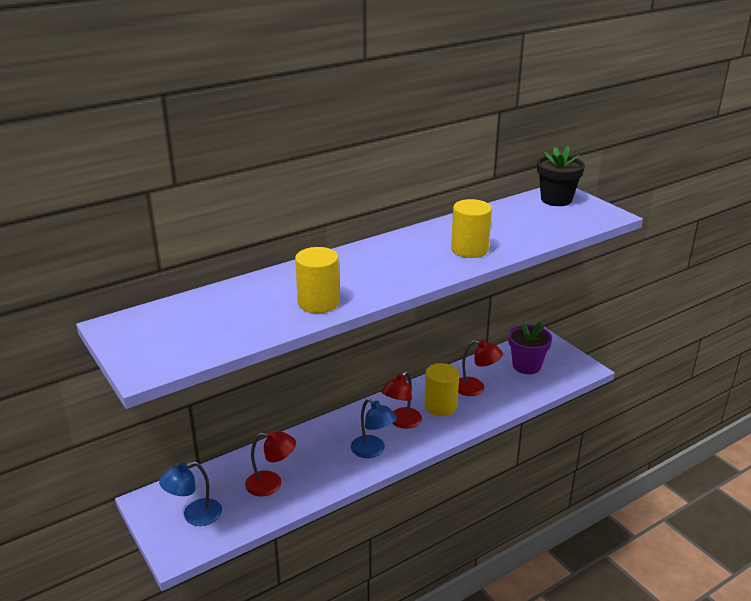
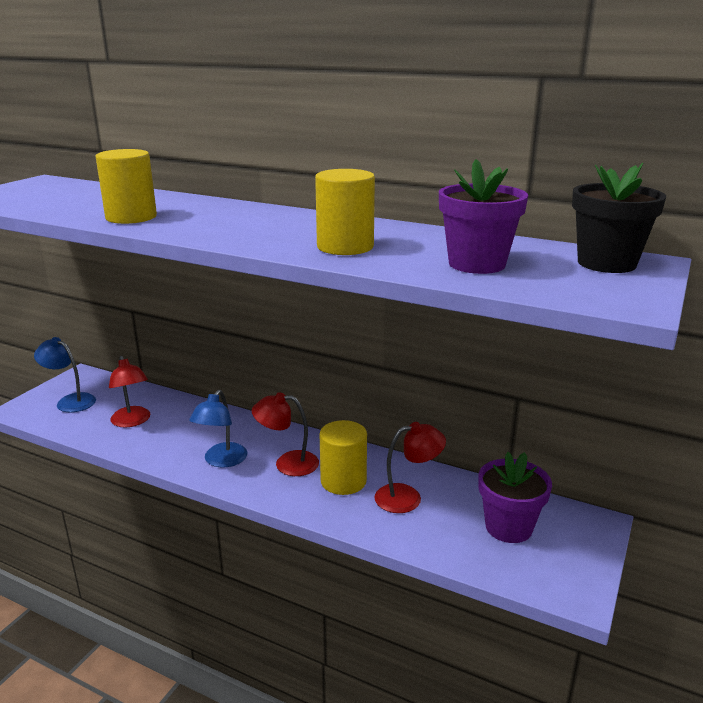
camera: 60 degrees right, 5 degrees down
(475, 388) = (408, 497): red lamp -> red lamp turned 90 degrees counterclockwise
(532, 227) = (477, 264): none -> purple flower pot

